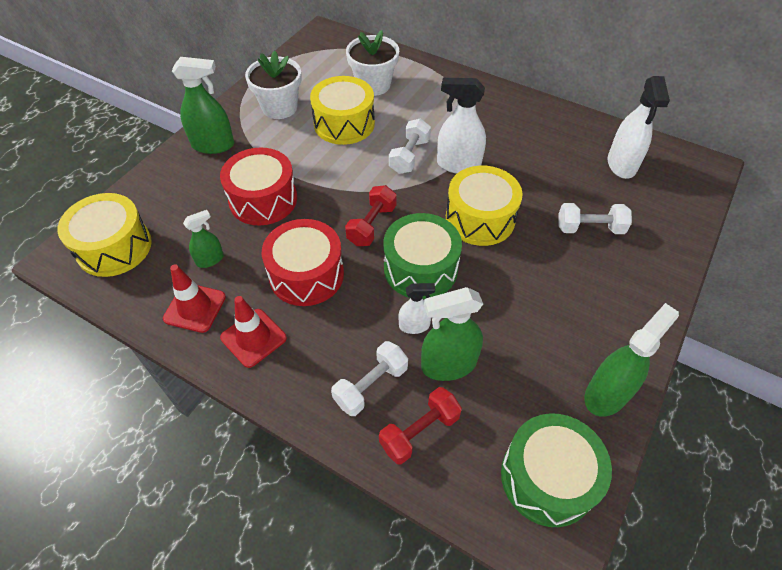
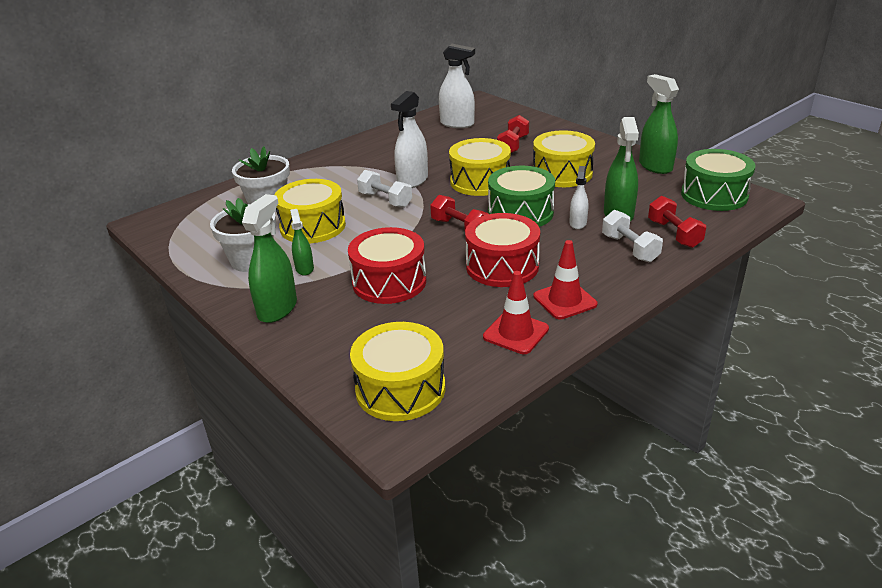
camera: 70 degrees left, 20 degrees down
(210, 259) = (455, 320): green spray bottle -> green spray bottle (304, 268)
(535, 290) = (562, 173): none -> yellow drum
(589, 228) = (513, 145): white dumbbell -> red dumbbell

